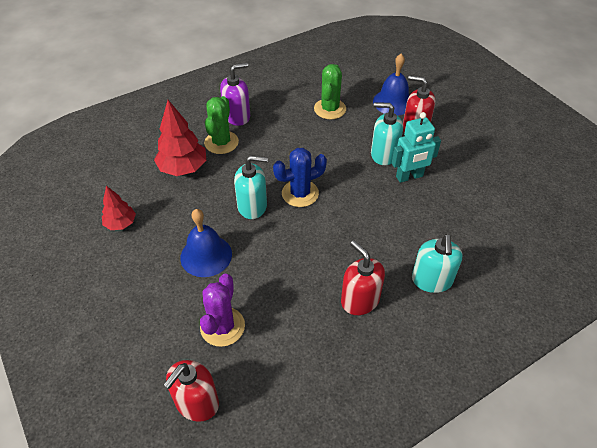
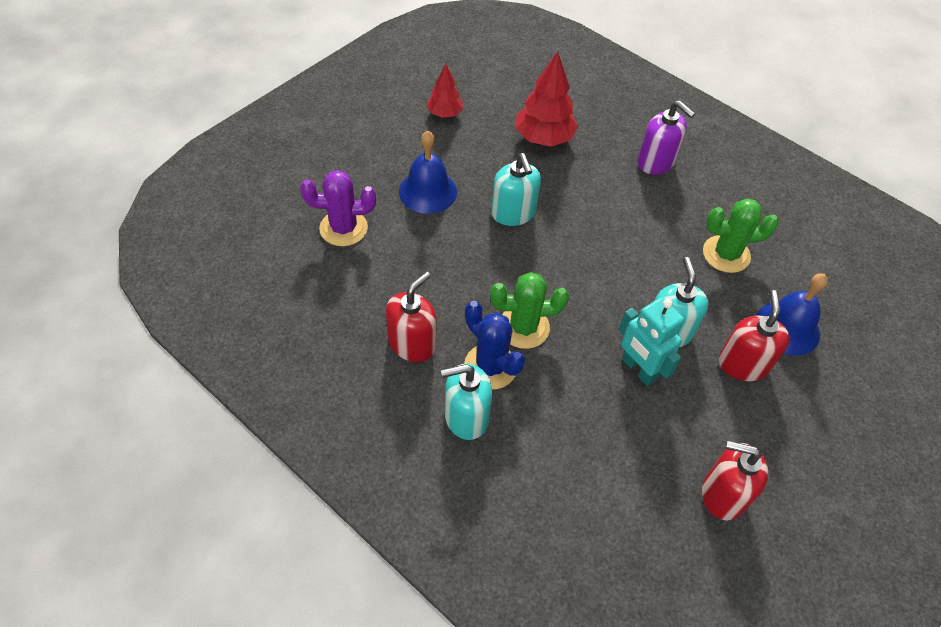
camera: 70 degrees right, 5 degrees up
(196, 402) = (257, 230): red soap dispenser -> red soap dispenser (722, 494)
(221, 142) = (602, 159): green cactus -> green cactus (523, 327)
(300, 193) = (553, 254): blue cactus -> blue cactus (490, 367)

